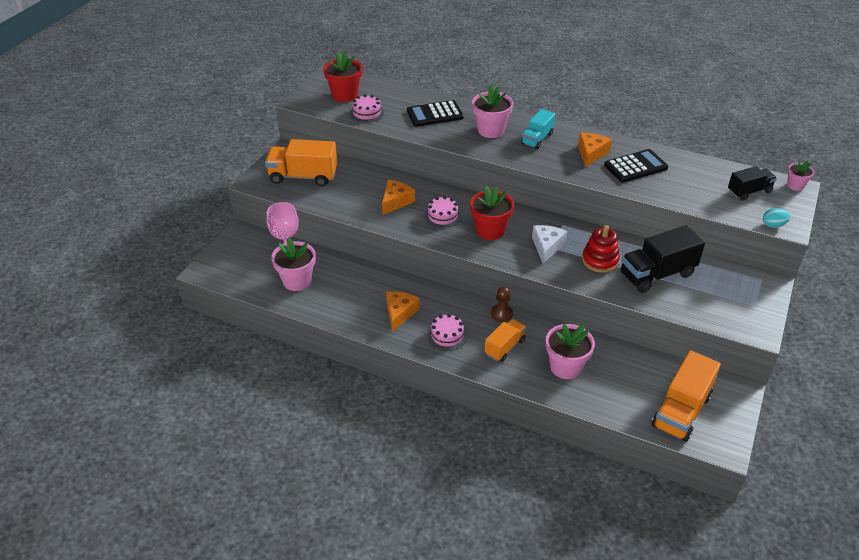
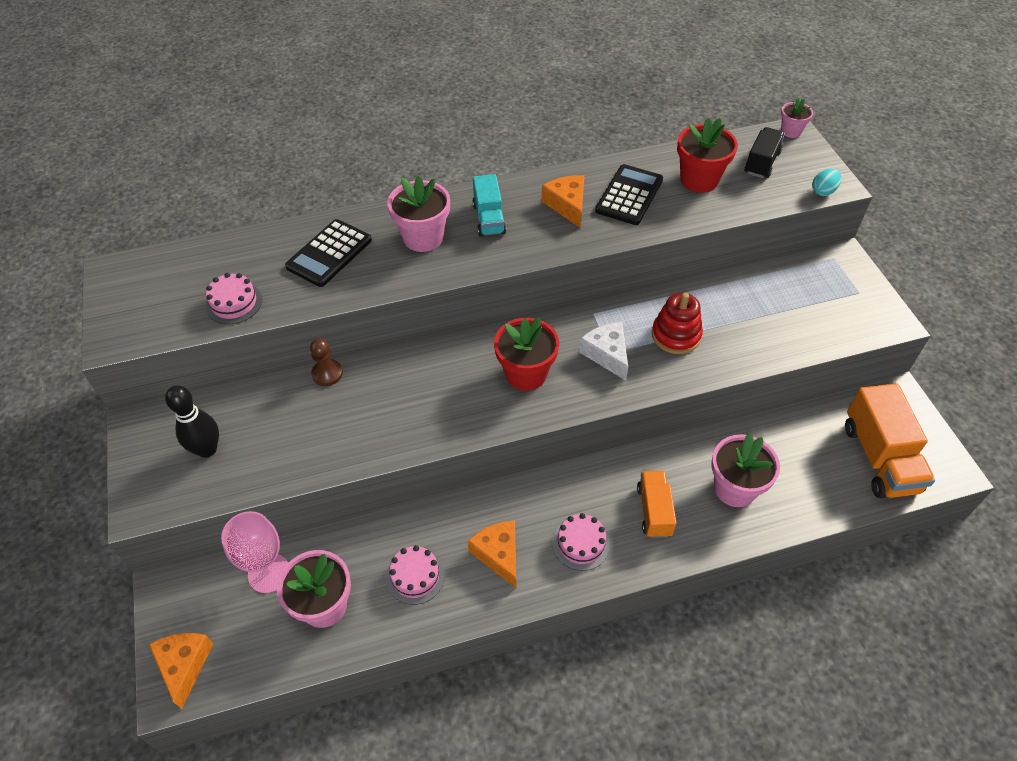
camera: 40 degrees left, 10 degrees up
(303, 176) = (207, 449): orange truck -> black bowling pin
(345, 95) = (172, 292): red flower pot -> red flower pot (699, 179)
(396, 201) = (373, 406): orange cheese -> orange cheese (184, 665)
(442, 216) = (451, 390): pink cake -> pink cake (415, 576)
(501, 314) = (608, 469): brown pawn -> brown pawn (327, 373)
(657, 274) = (744, 315): black truck -> none

